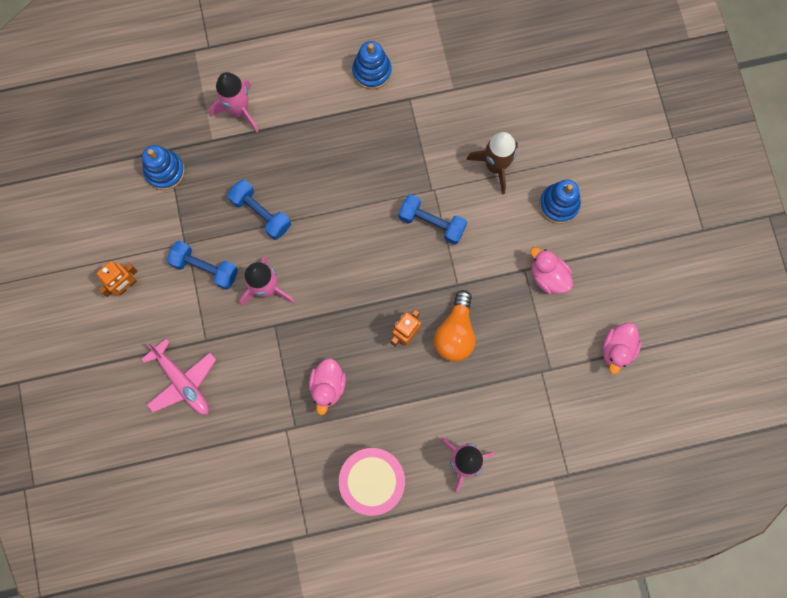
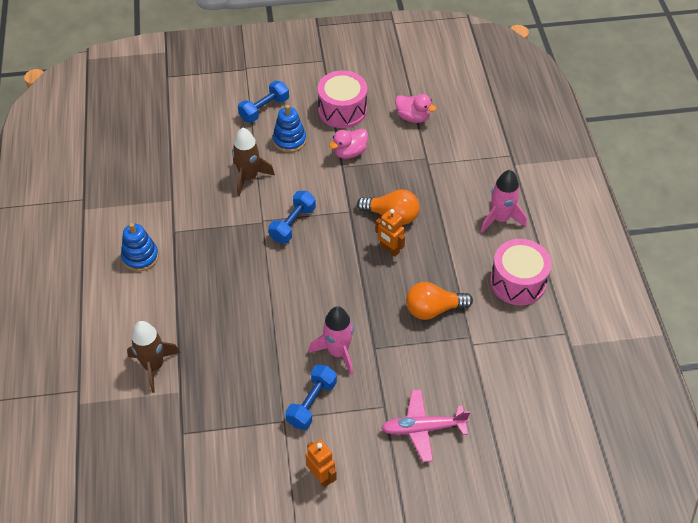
camera: 85 degrees left, 25 degrees down
(165, 171) = (205, 436): blue stacking toy -> none
(182, 381) = (423, 428): pink plane -> pink plane turned 150 degrees counterclockwise
(239, 110) = (153, 366): pink rocket -> brown rocket
(261, 213) = (263, 353): blue dumbbell -> blue dumbbell (264, 109)
(328, 386) = (433, 309): pink duck -> orange light bulb
(617, 262) = (342, 110): none -> pink drum

